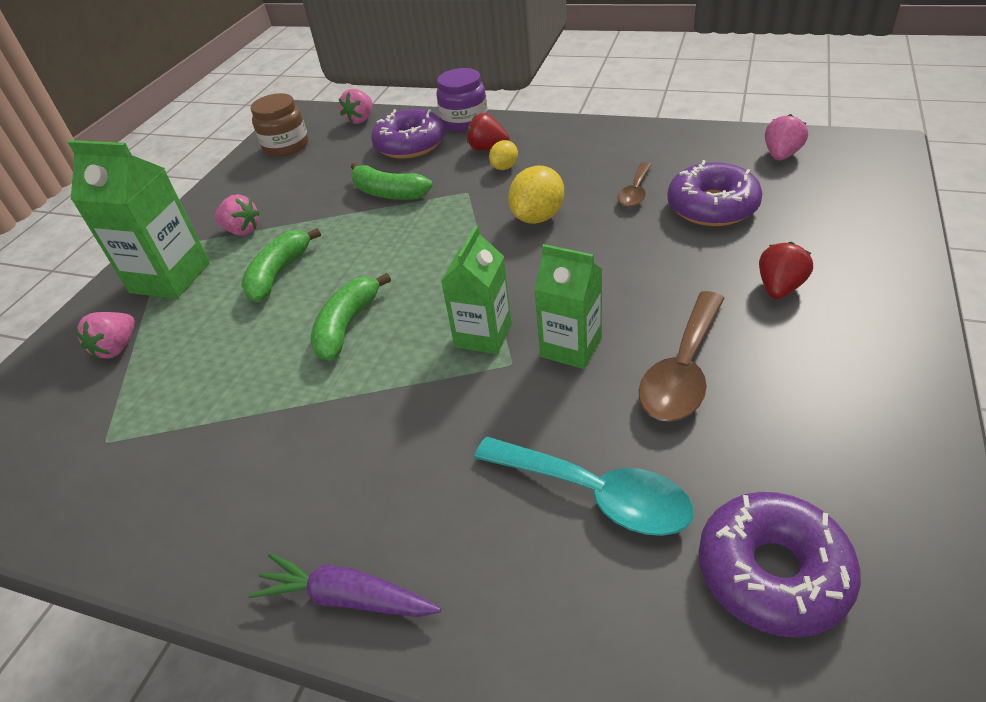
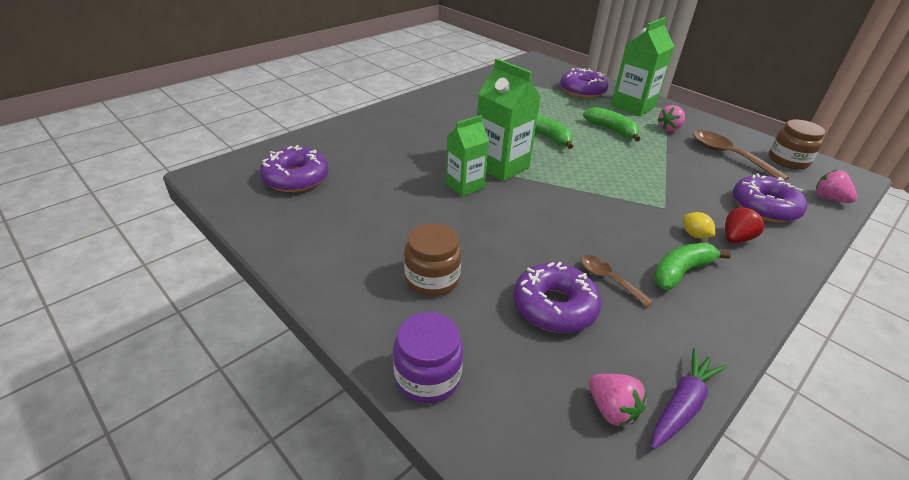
camera: 110 degrees right, 5 degrees down
(117, 348) = (582, 91): pink strawberry -> purple donut
(346, 597) = (399, 107): purple carrot -> purple carrot (682, 404)
(388, 193) = (684, 179): green banana -> green banana (681, 272)
(464, 121) = (801, 245): purple jar -> purple jar (427, 376)
(483, 335) = (501, 166): green carton -> green carton, size x1.50
(537, 217) = (605, 222): yellow lemon -> none
(594, 494) = (376, 159): turquoise spoon -> none
(683, 369) = (411, 209): brown spoon -> brown spoon (728, 156)
(779, 288) = (432, 279): red strawberry -> brown jar

